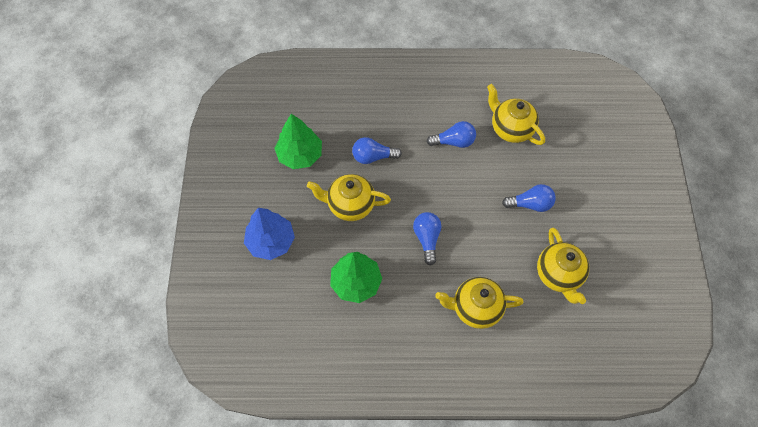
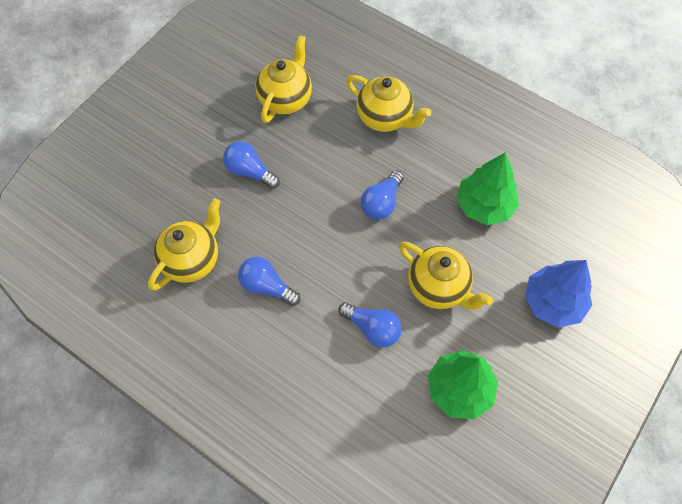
camera: 145 degrees left, 0 degrees up
(510, 129) = (192, 260): yellow teapot -> yellow teapot turned 135 degrees counterclockwise

